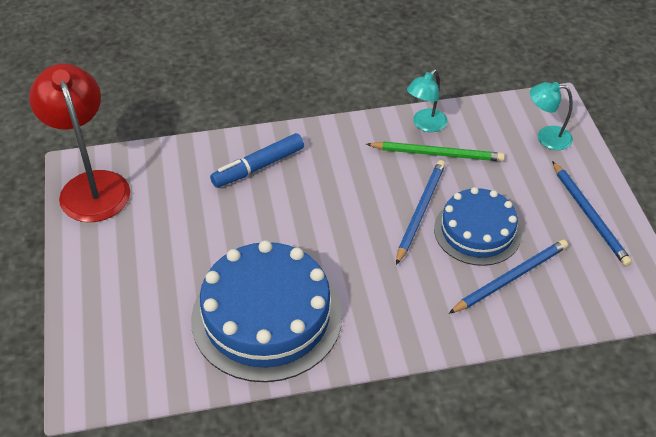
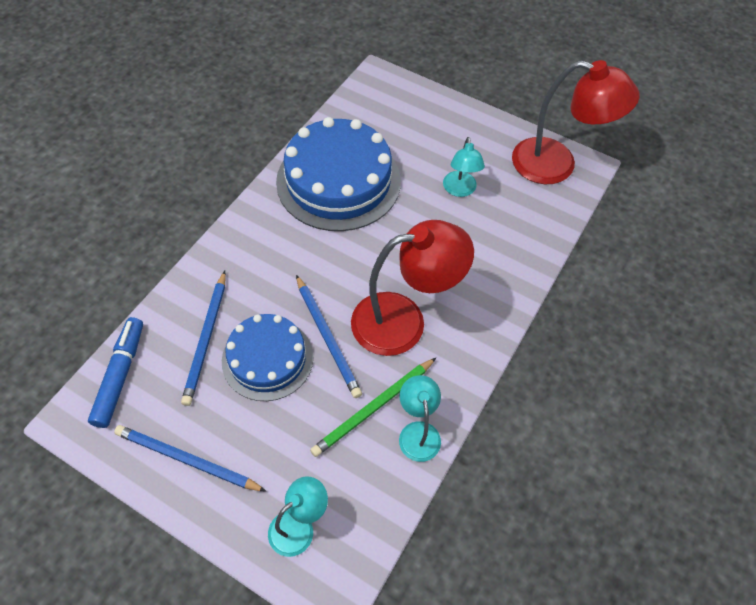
camera: 130 degrees right, 10 degrees up
(187, 228) = (460, 190): none -> turquoise lamp
(258, 167) = (484, 269): blue marker -> blue marker (120, 375)
(356, 181) = (403, 321): none -> red lamp

